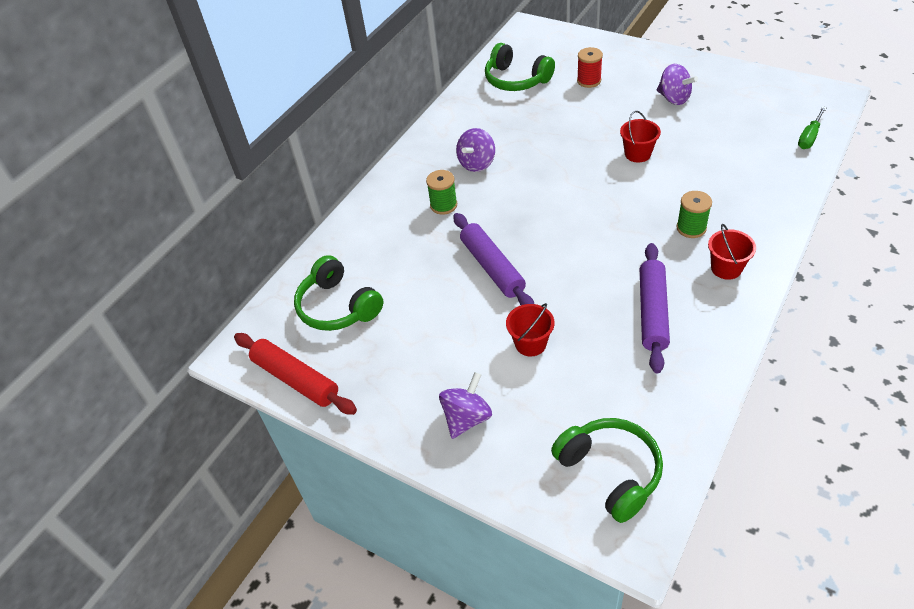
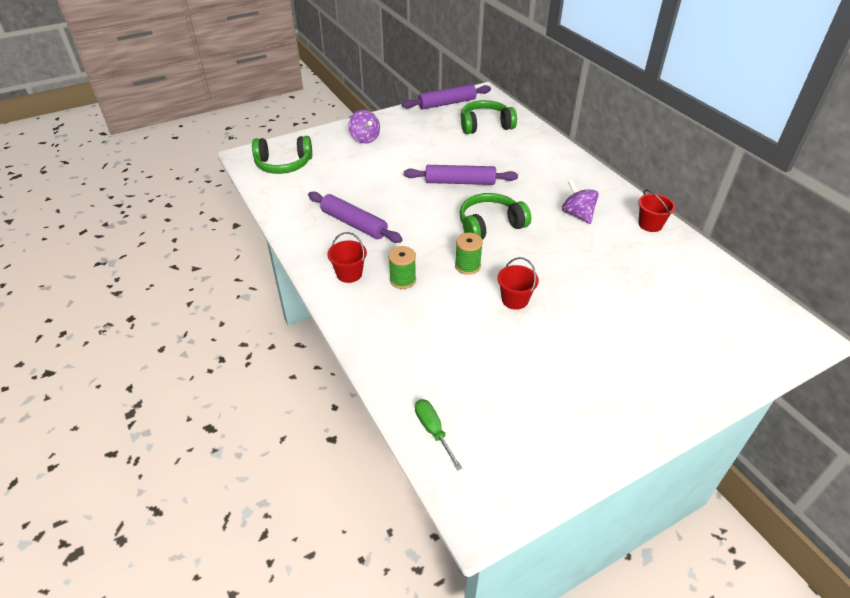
camera: 115 degrees right, 5 degrees down
(295, 379) = (447, 103): red rolling pin -> purple rolling pin
(443, 205) = (541, 185): green spool -> green spool (467, 266)
(516, 80) = (693, 282): green headphones -> green headphones (490, 225)
(530, 343) = (386, 173): red bucket -> red bucket (650, 224)
(589, 81) = (658, 328): red spool -> none
(674, 98) = (580, 371): purple spinning top -> none

